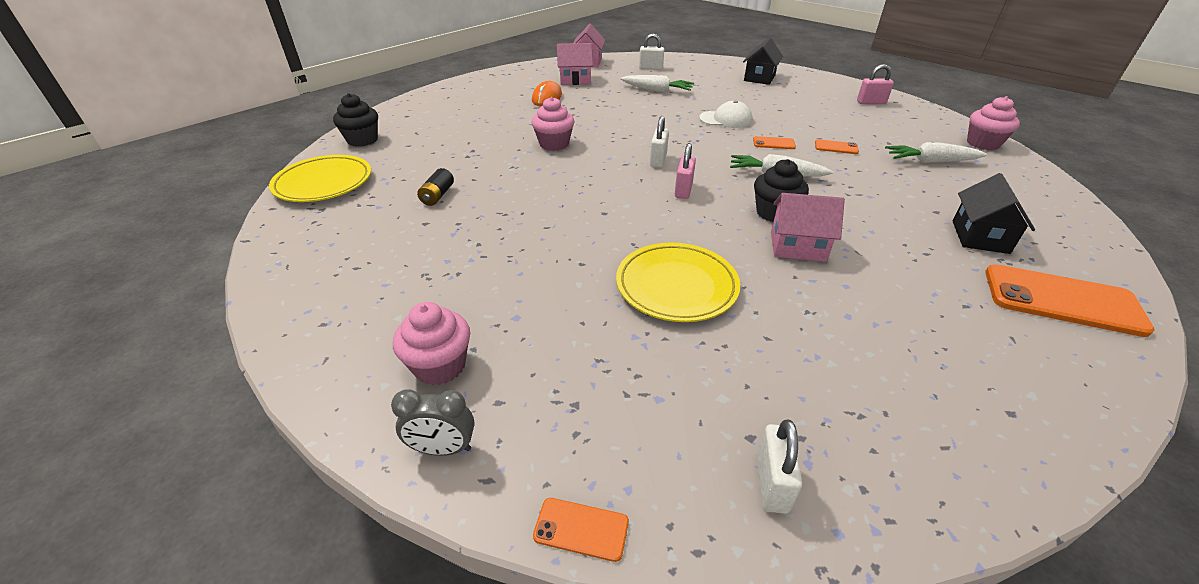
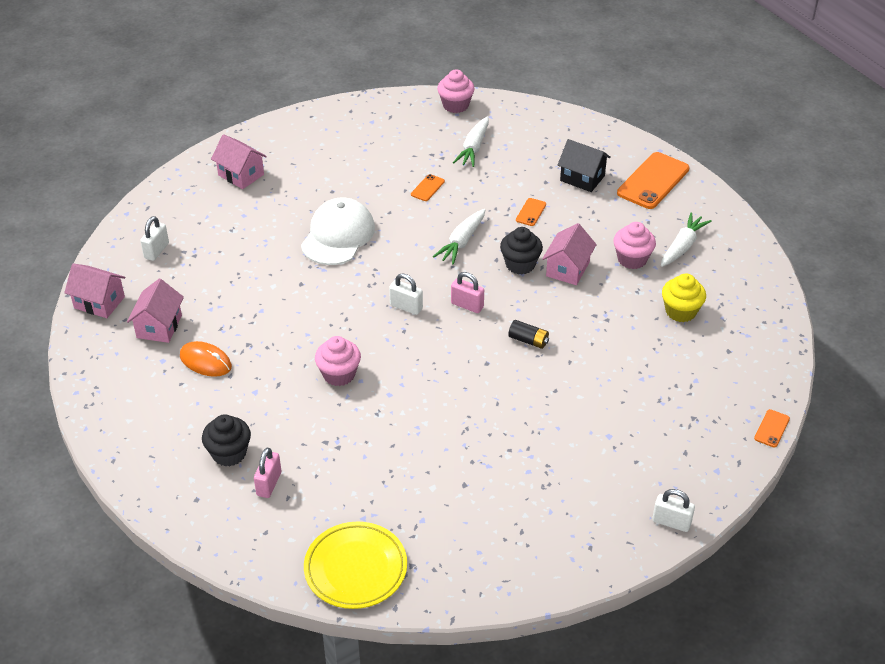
camera: 75 degrees left, 5 degrees up
(362, 140) = (255, 540): black cupcake -> black cupcake (229, 453)
(437, 196) = (417, 474): black battery -> black battery (528, 340)
(440, 366) = (649, 479): pink cupcake -> pink cupcake (632, 259)
(443, 449) = (716, 480): grey clock -> none
(657, 90) = (234, 264): white carrot -> white carrot (682, 246)
(676, 286) = (596, 345): yellow plate -> none
(726, 119) = (338, 235): white cap -> white cap, size x1.59
(759, 78) = (241, 175): black house -> pink house
(771, 483) = (756, 352): white padlock -> white padlock (671, 522)
(773, 143) = (404, 222): orange phone -> orange phone (531, 212)
(801, 363) = (680, 311): none -> yellow cupcake
(871, 102) = (346, 126): pink padlock -> pink padlock (269, 484)

